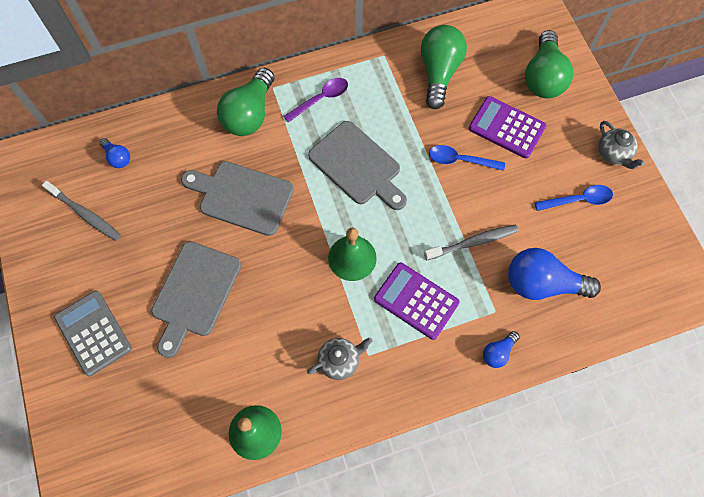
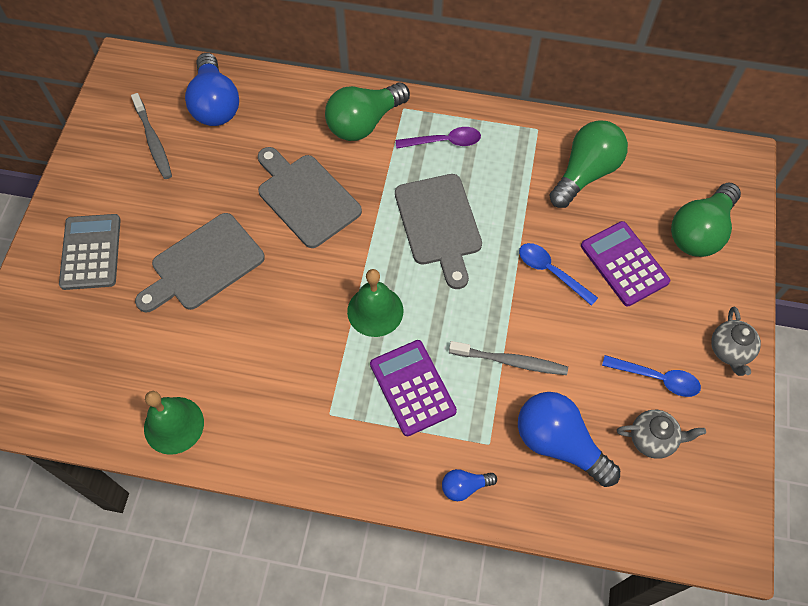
camera: 30 degrees right, 5 degrees down
(118, 158) = (215, 104): blue light bulb -> blue light bulb, size x2.06
(339, 361) = (297, 404): grey teapot -> grey teapot (652, 439)

